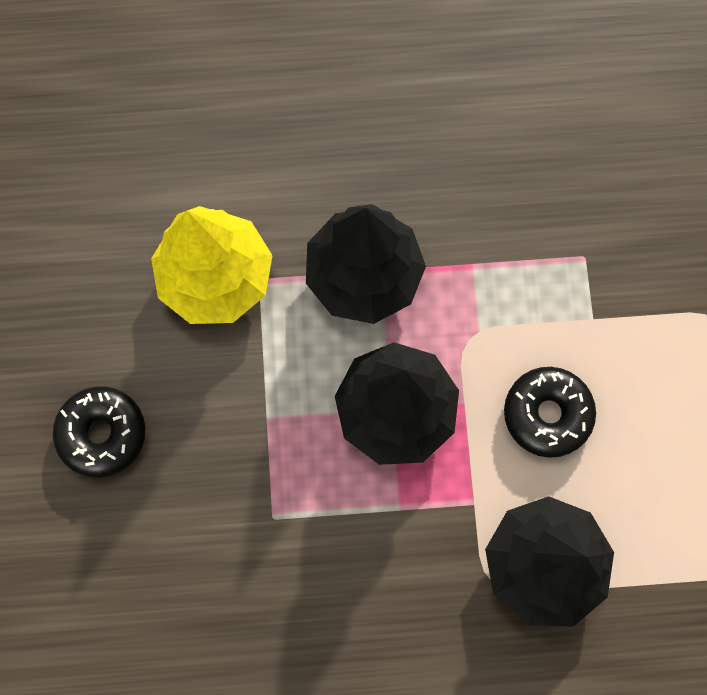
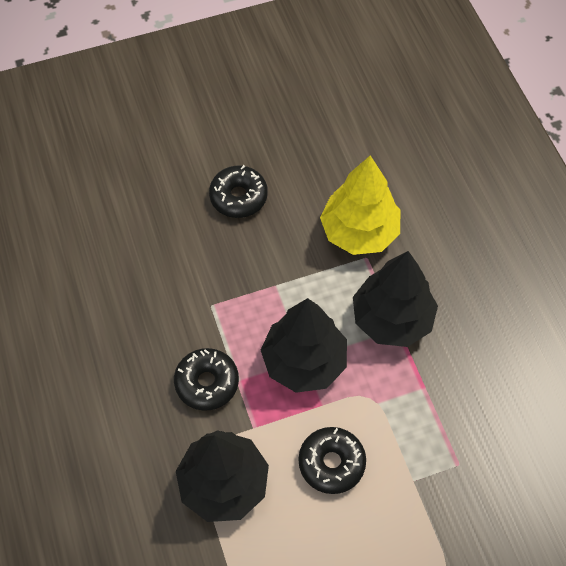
camera: 75 degrees right, 15 degrees down
(392, 552) = (207, 383): none -> black donut

